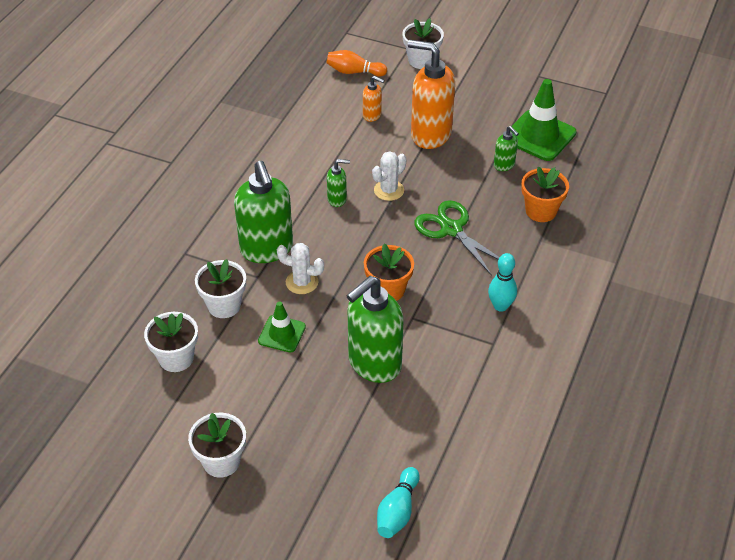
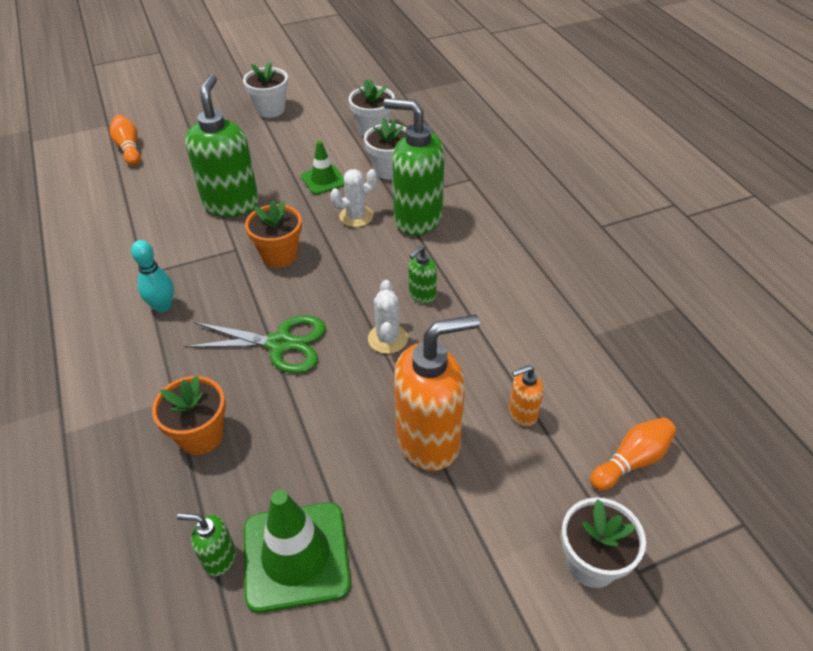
camera: 135 degrees right, 0 degrees up
(397, 511) = (129, 148): turquoise bowling pin -> orange bowling pin
(504, 165) = (299, 467): green soap dispenser -> green soap dispenser (219, 558)

